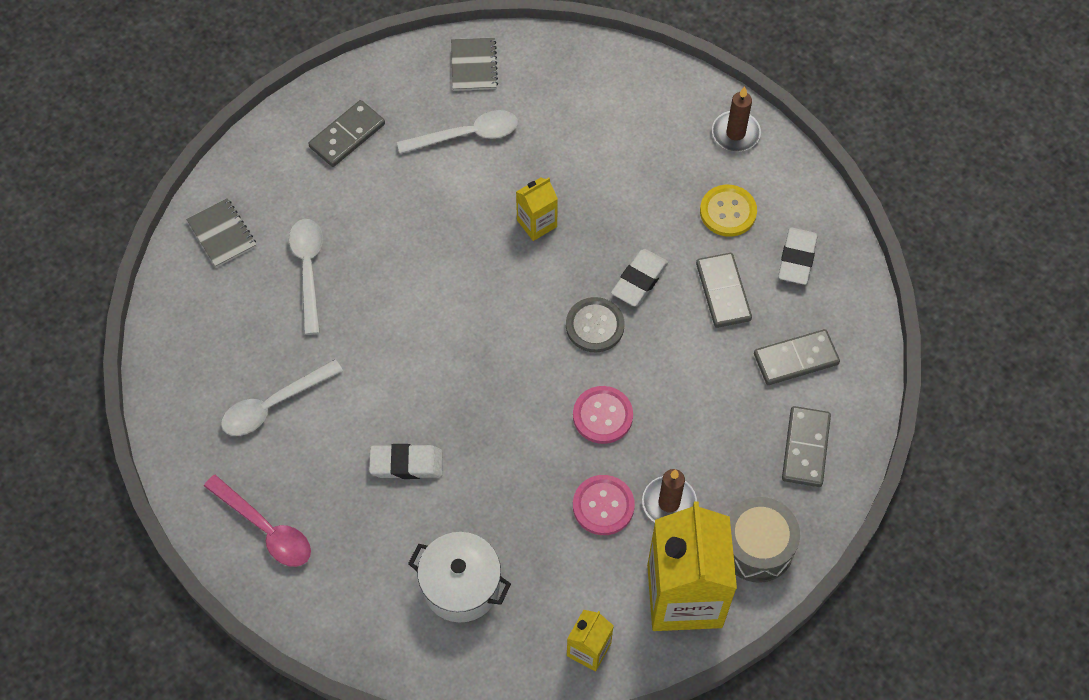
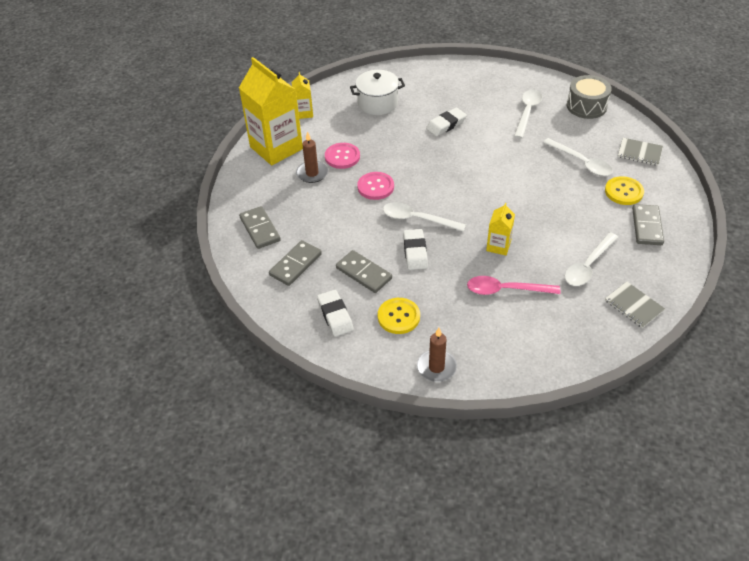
camera: 145 degrees right, 15 degrees down
(265, 529) = (477, 79): pink spoon -> pink spoon (506, 290)
(313, 194) = (623, 192): none -> yellow button
(595, 326) = (417, 219): grey button -> white spoon
(757, 547) = (255, 180): grey drum -> grey drum (586, 106)

